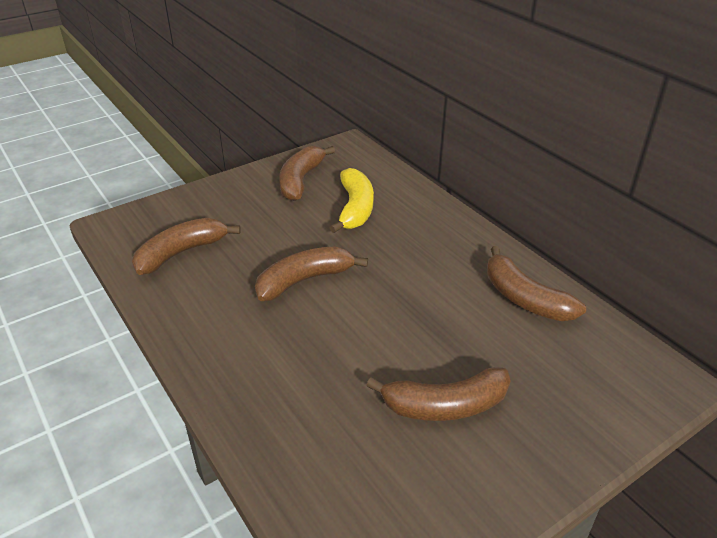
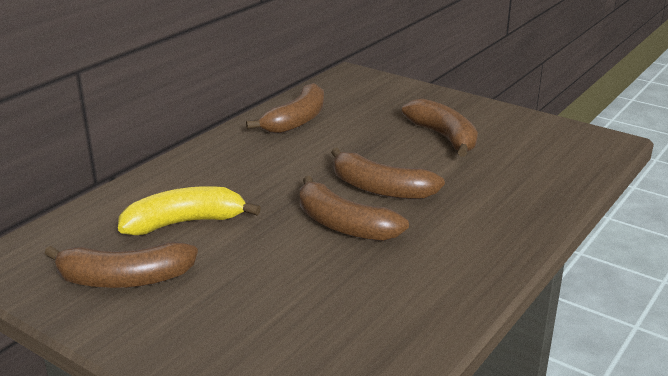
camera: 110 degrees left, 10 degrees down
(181, 253) = (350, 330): brown banana -> brown banana (380, 189)

